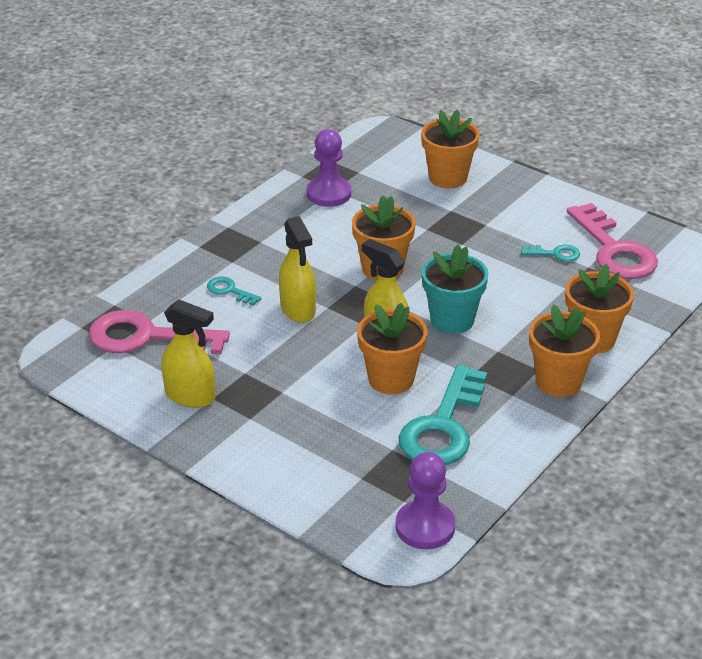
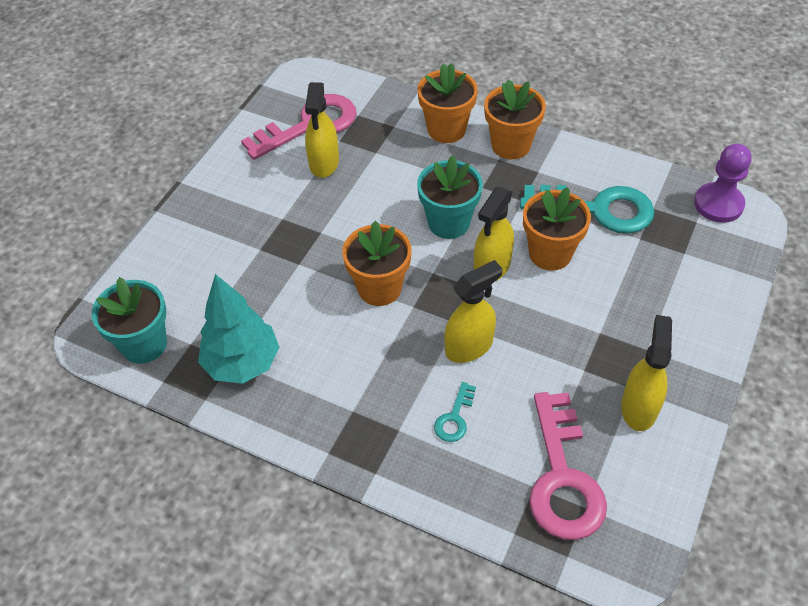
camera: 100 degrees left, 15 degrees up
(328, 194) = (242, 363): purple pawn -> turquoise tree
(365, 151) = (144, 344): none -> turquoise flower pot
(448, 178) = (196, 259): orange flower pot -> none
(555, 253) = (324, 163): turquoise key -> yellow spray bottle

